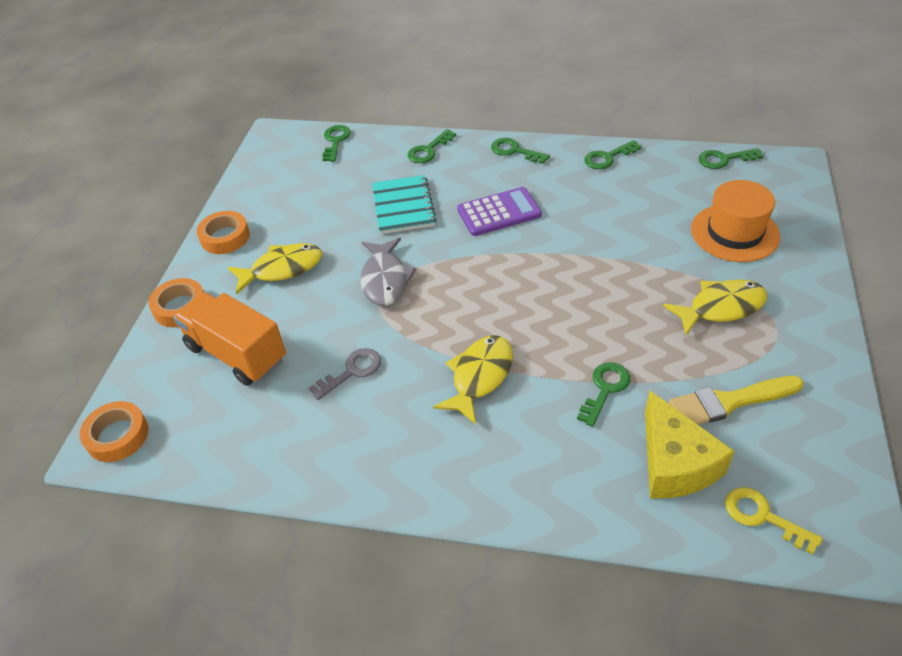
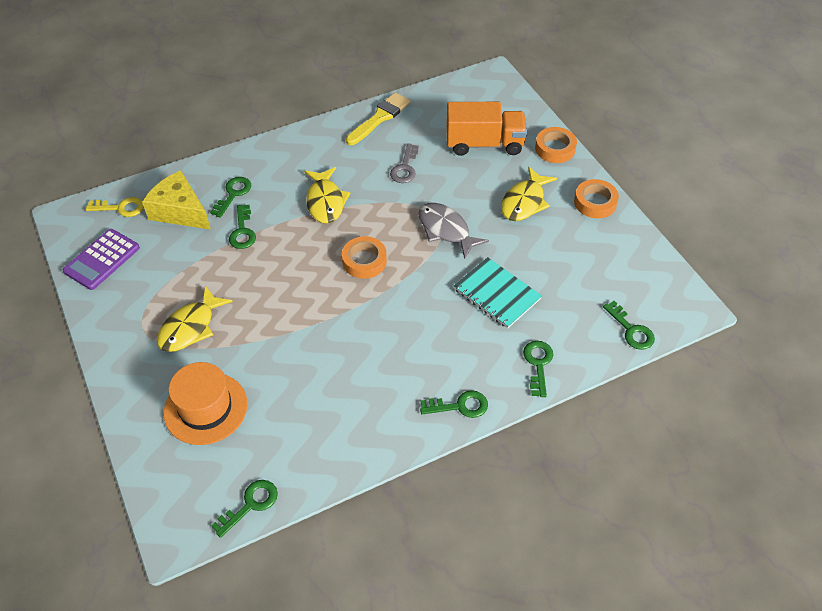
camera: 140 degrees right, 5 degrees up
(117, 436) = (493, 83): orange tape -> orange tape (364, 261)
(499, 212) = (415, 328): purple calculator -> purple calculator (102, 259)
(607, 157) = (366, 444): green key -> green key (233, 194)
(729, 402) = (160, 260): yellow brush -> yellow brush (380, 118)

